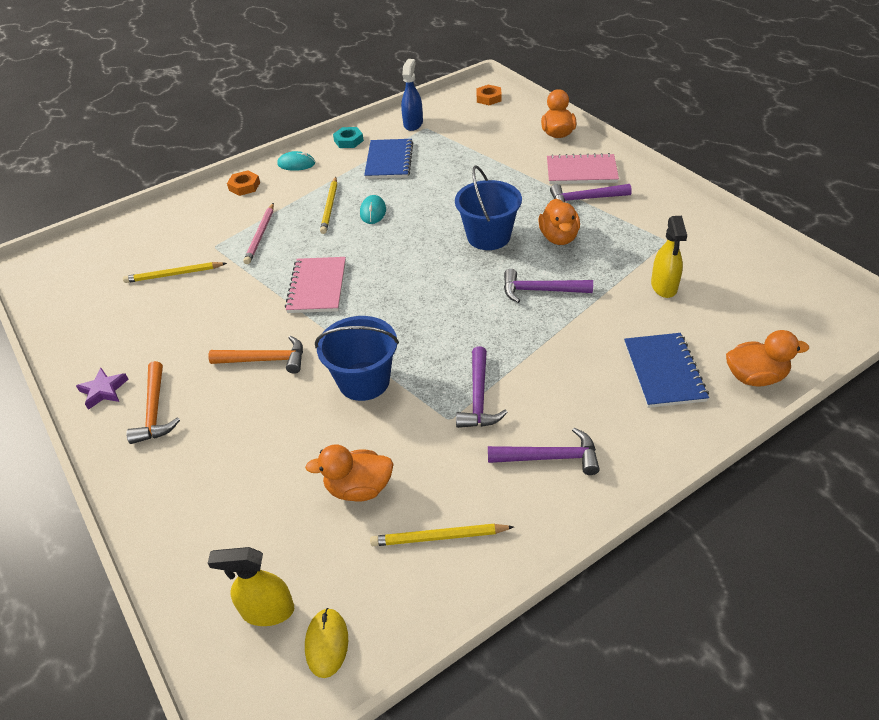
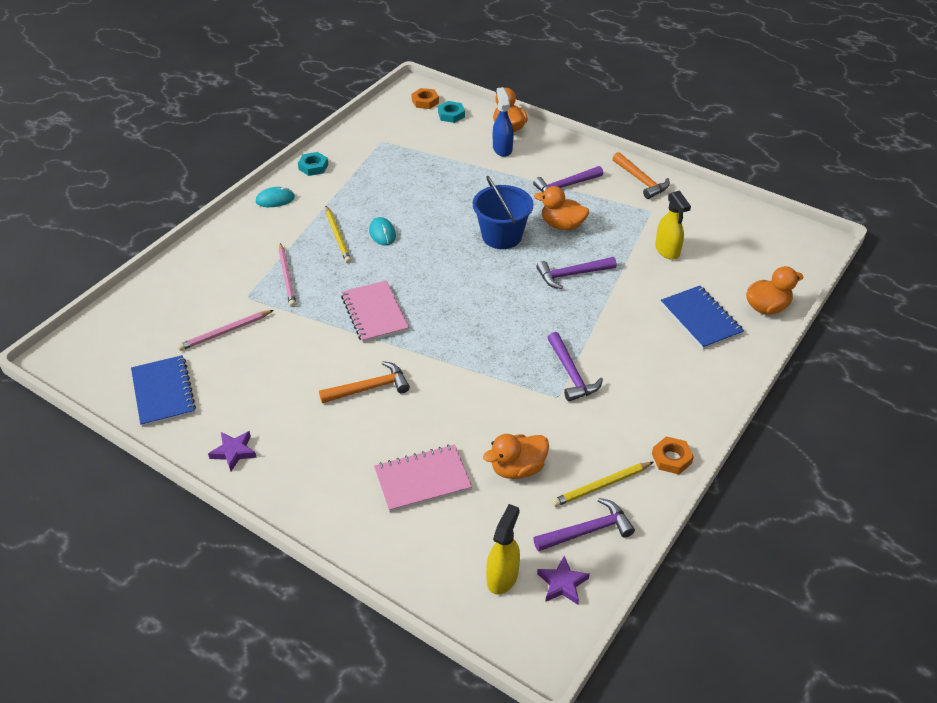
camera: 25 degrees left, 0 degrees up
(155, 410) = (296, 456): orange hammer -> orange hammer (641, 180)
(174, 274) = (225, 332): yellow pencil -> pink pencil
(244, 186) = (236, 232): orange nut -> orange nut (671, 458)
(267, 610) = (502, 576): yellow spray bottle -> yellow spray bottle turned 135 degrees clockwise
(326, 643) = (562, 583): yellow mouse -> purple star
(364, 381) = (469, 384): blue bucket -> none
(389, 161) = (367, 180): blue notebook -> blue notebook (163, 392)
(413, 124) = (367, 139): blue spray bottle -> blue spray bottle (502, 149)
(506, 113) = (451, 115): none -> turquoise nut
(549, 457) = (650, 405): purple hammer -> purple hammer (587, 531)
(559, 237) = (562, 225): orange duck -> orange duck turned 135 degrees clockwise
(581, 171) = (549, 161): pink notebook -> pink notebook (422, 480)

